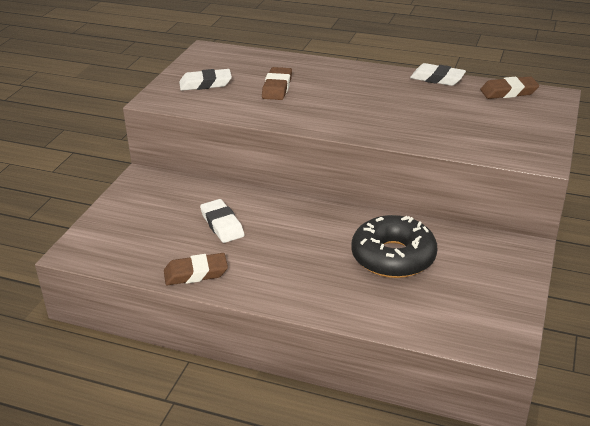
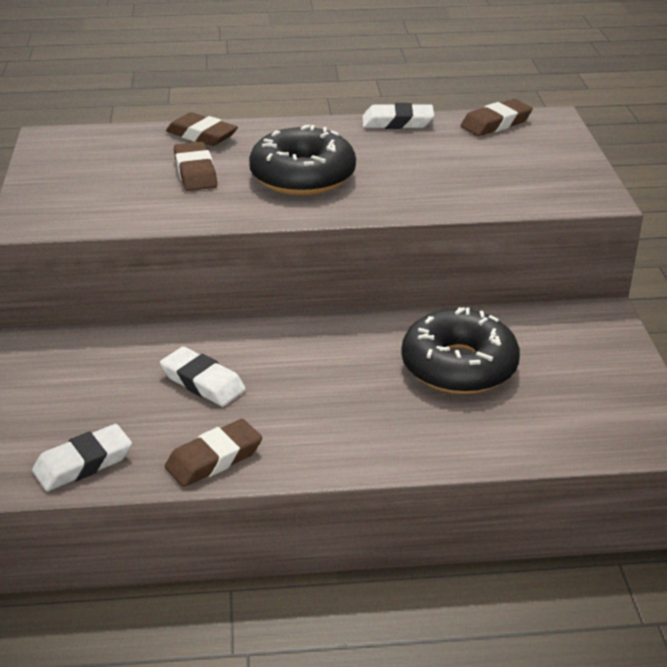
camera: 25 degrees left, 0 degrees up
(205, 84) = (86, 186): white eraser -> white eraser (83, 463)
(299, 64) = (202, 135): none -> brown eraser
(343, 103) = (302, 176): none -> black donut

